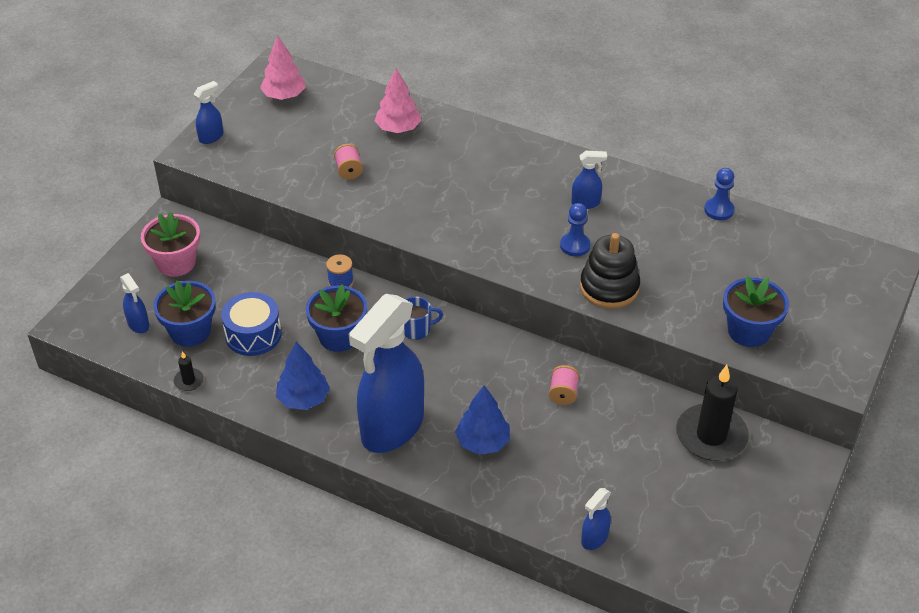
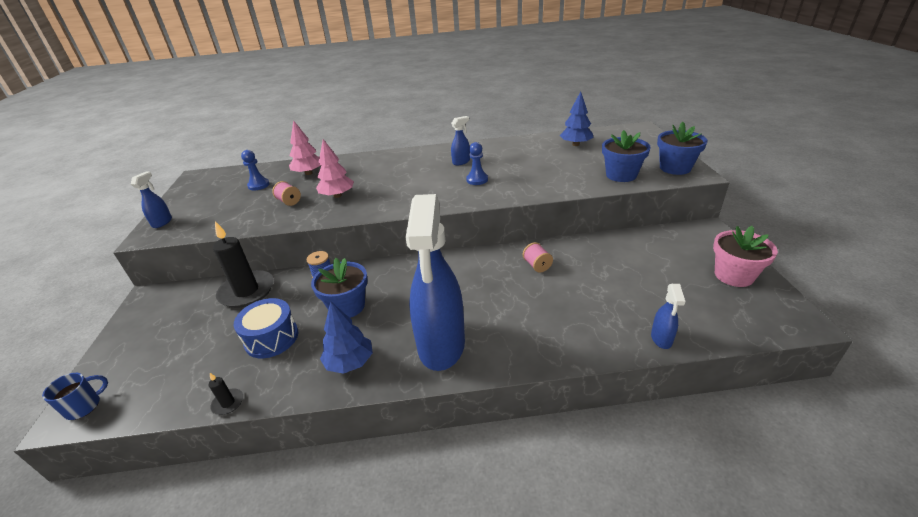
camera: 30 degrees left, 10 degrees down
(138, 325) = (150, 382): blue spray bottle -> none
(176, 263) = (169, 320): pink flower pot -> pink flower pot (733, 275)
(190, 331) = (208, 363): blue flower pot -> blue flower pot (675, 168)
(284, 96) = (212, 185): pink tree -> pink tree (337, 195)
(417, 329) = (403, 276): blue mug -> blue mug (84, 406)
(482, 442) = (517, 319): blue tree -> blue tree (575, 144)
(609, 287) = (520, 188): black stacking toy -> none
(711, 436) = (645, 245): black candle -> black candle (247, 291)
(719, 210) = (535, 140): blue pawn -> blue pawn (258, 185)

